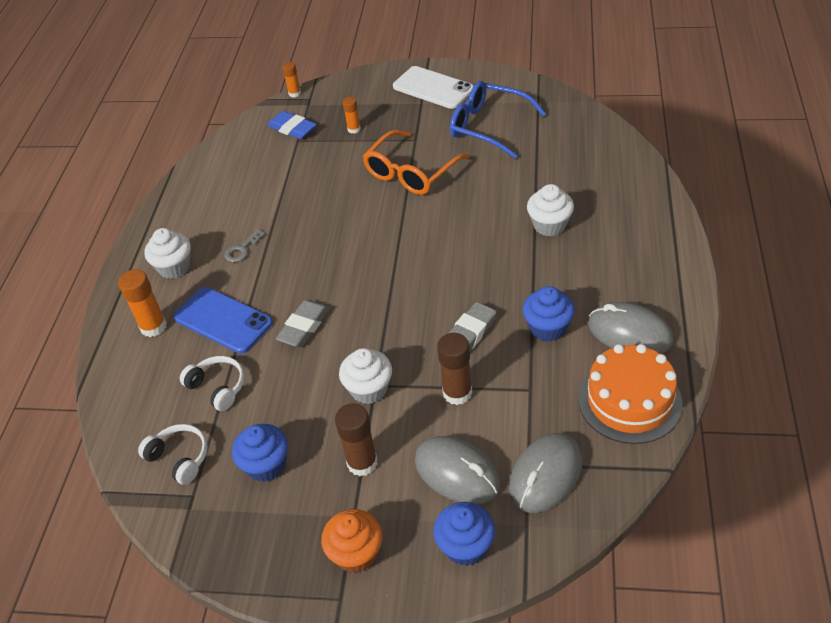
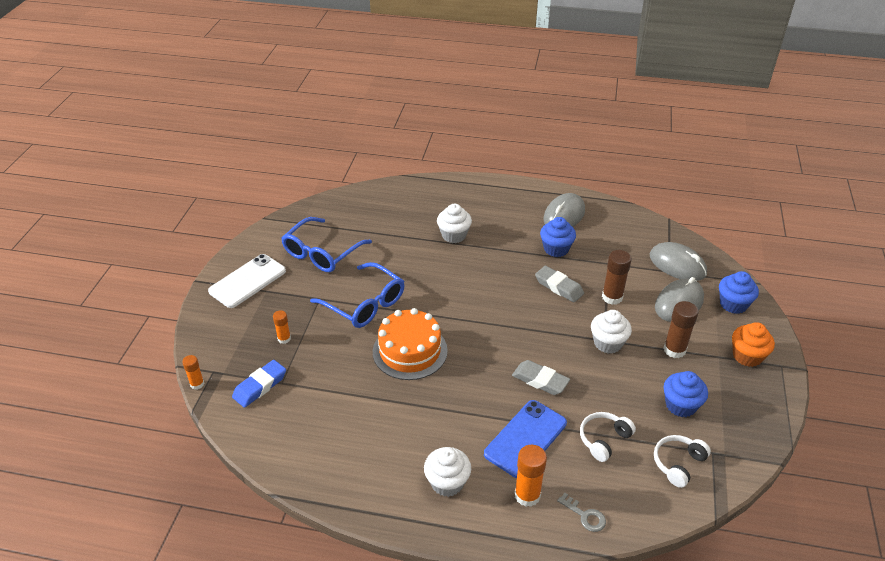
camera: 90 degrees left, 5 degrees down
(242, 249) = (434, 426): grey key -> grey key (585, 516)
(411, 173) = (365, 304): orange glasses -> blue glasses
(629, 401) = (619, 224): orange cake -> orange cake (410, 351)

